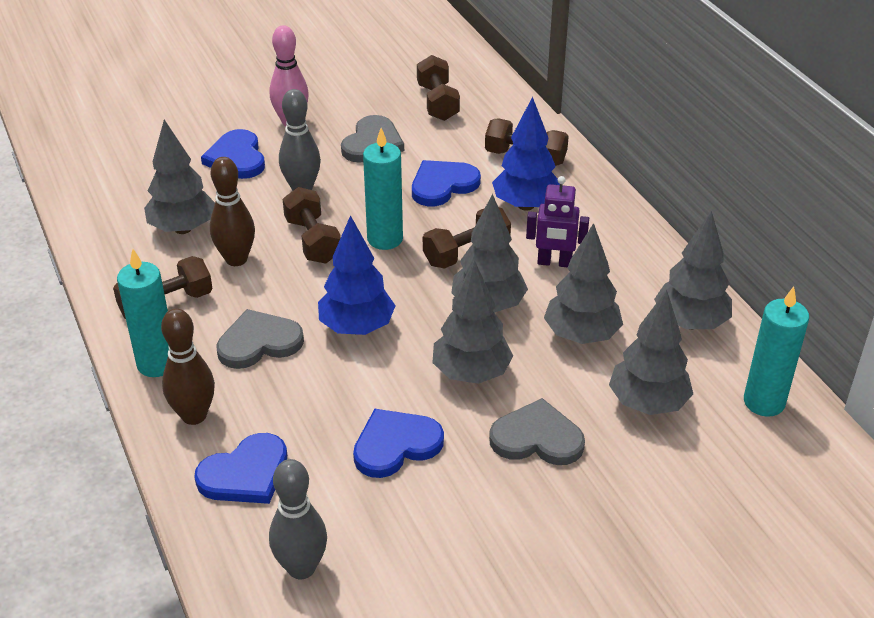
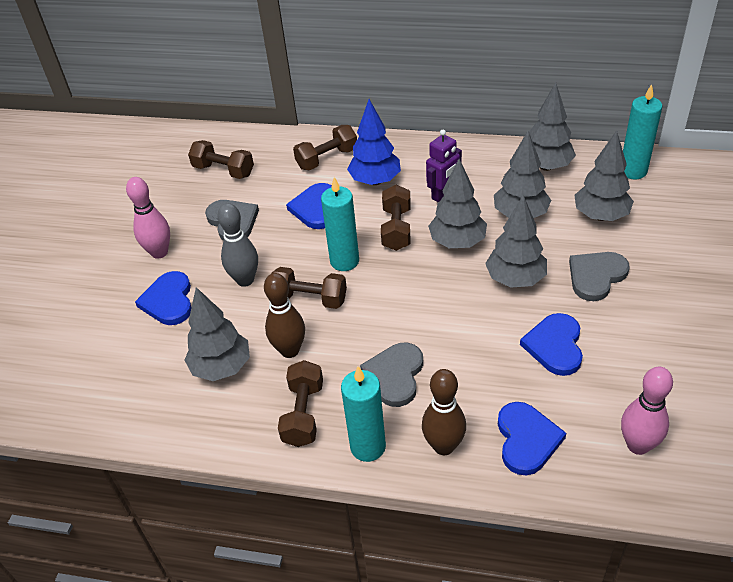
camera: 50 degrees left, 5 degrees up
(237, 158) = (169, 301): blue heart -> blue heart turned 60 degrees clockwise
(301, 568) = (638, 445): grey bowling pin -> pink bowling pin
(357, 327) = (424, 315): blue tree -> none

